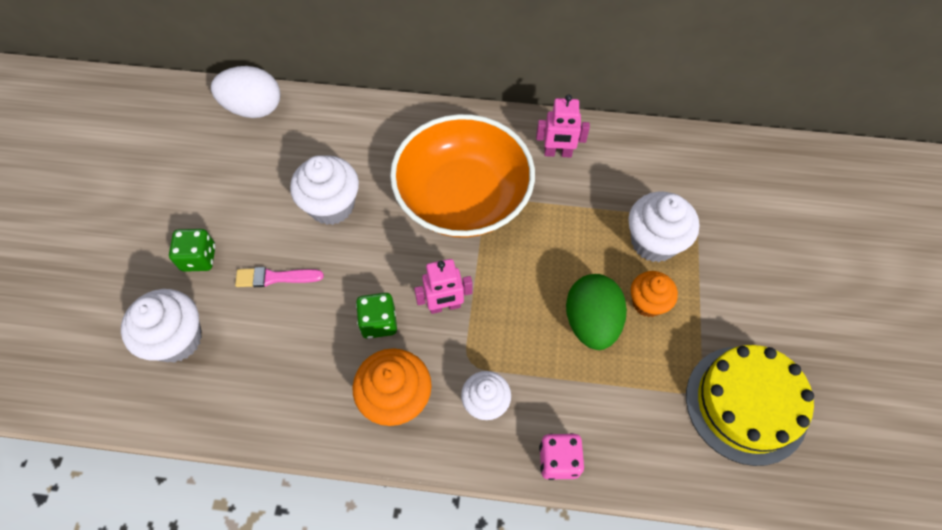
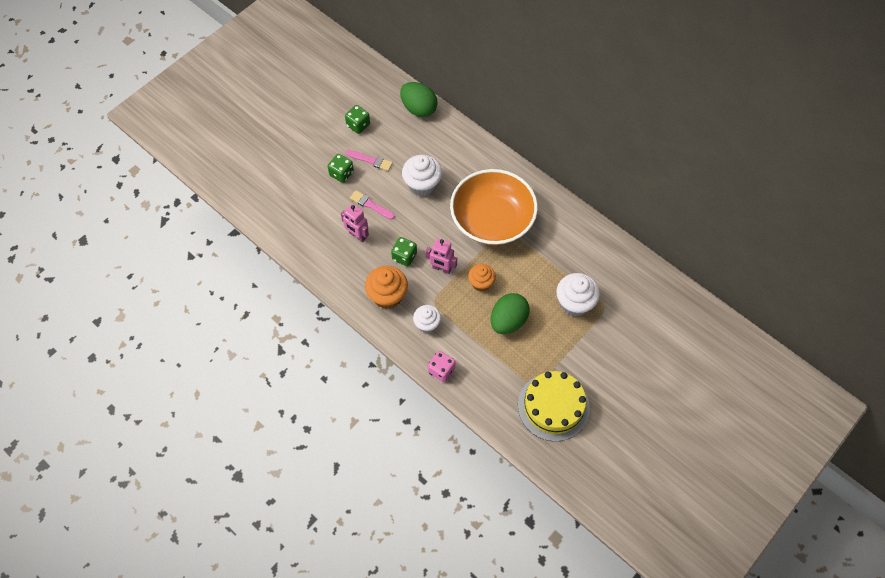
camera: 35 degrees right, 0 degrees up
(177, 339) = (308, 207): white cupcake -> none
(178, 176) = (358, 125): none -> green dice
(232, 214) = (371, 160): none -> pink brush
(253, 108) = (419, 109): white egg -> green egg
(558, 153) = (562, 227): pink robot -> pink robot (357, 235)
(647, 303) = (545, 330): orange cupcake -> orange cupcake (481, 283)

